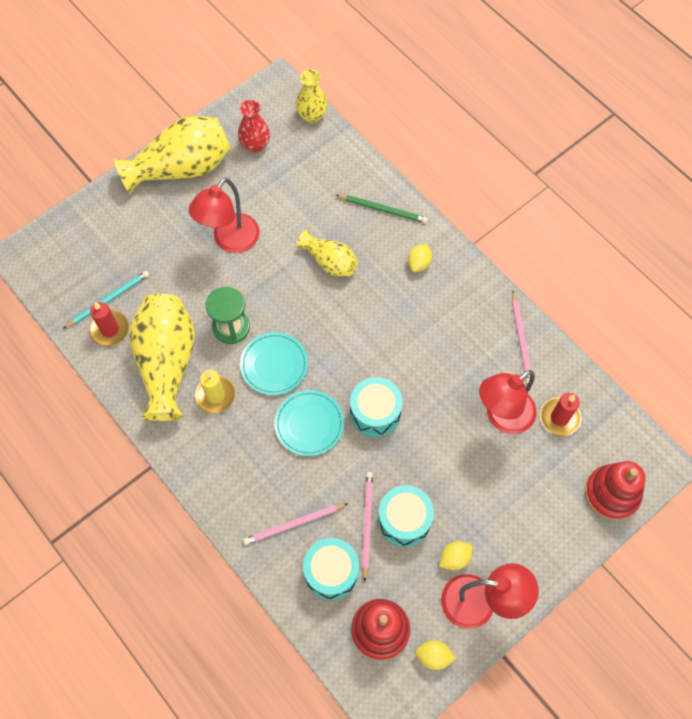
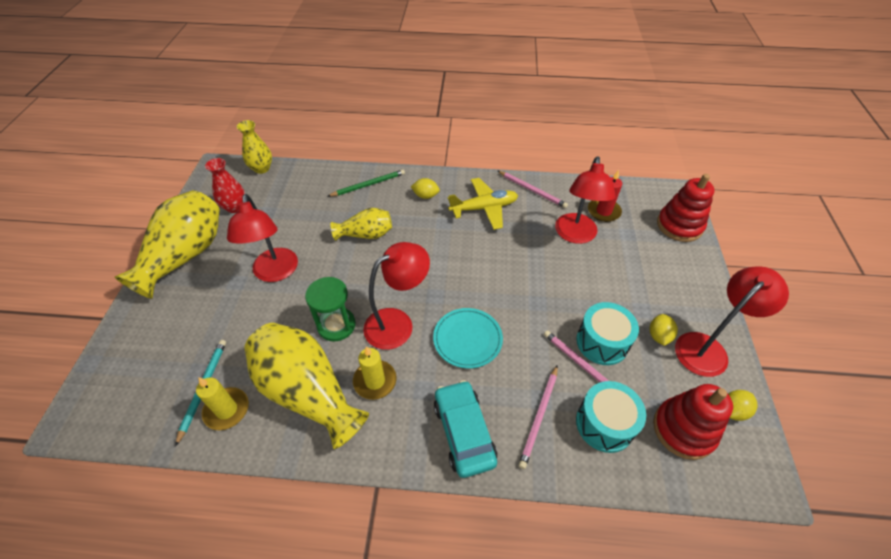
camera: 45 degrees left, 15 degrees down
(110, 329) = (227, 410): red candle -> yellow candle
(234, 485) = (464, 432): none -> turquoise car
(274, 365) = (397, 323): turquoise plate -> red lamp
(375, 413) = (502, 295): turquoise drum -> none
(419, 263) = (425, 196): yellow lemon -> yellow lemon turned 60 degrees counterclockwise
(455, 320) = (484, 208): none -> yellow plane

